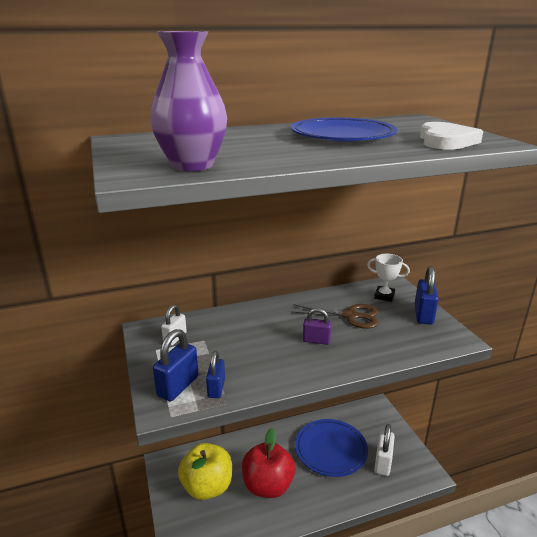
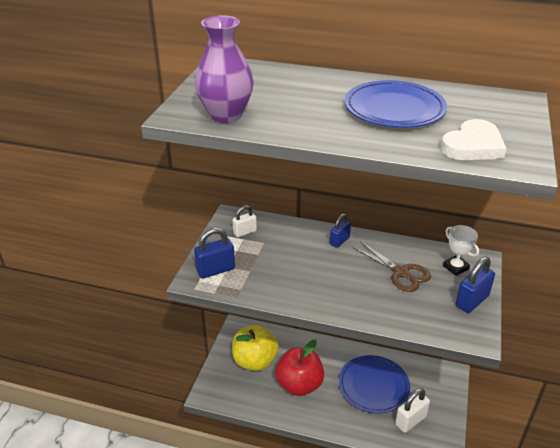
camera: 35 degrees right, 10 degrees up
(216, 388) = (238, 283): blue padlock -> blue padlock (339, 241)
(316, 340) = (347, 281): purple padlock -> none

